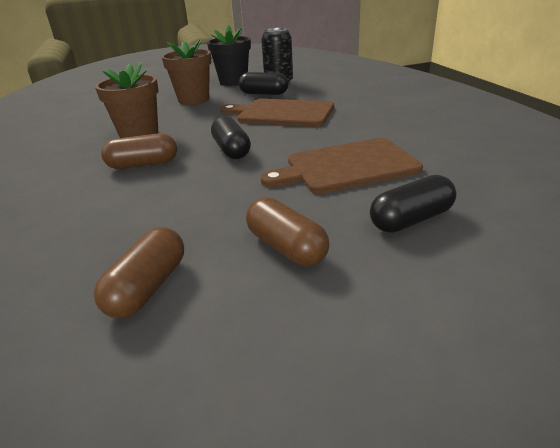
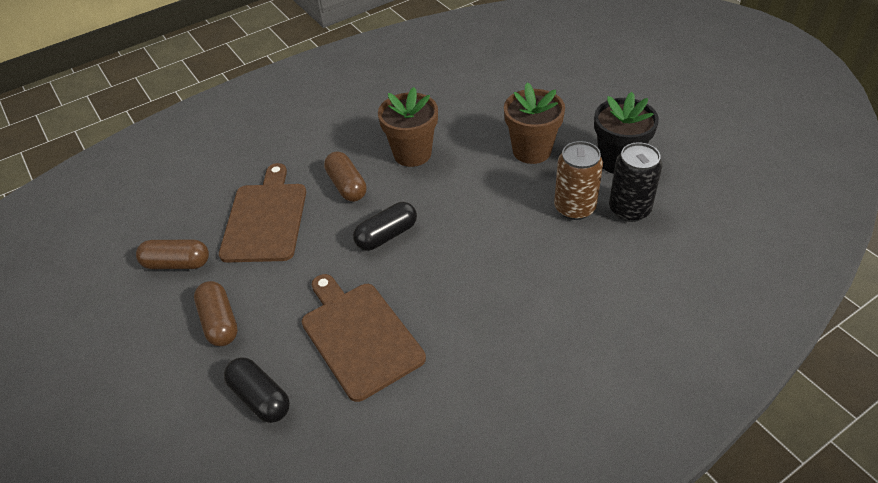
camera: 75 degrees right, 15 degrees up
(264, 94) = (574, 208): black capsule -> brown can
(282, 113) = (502, 246): brown cutting board -> brown cutting board (265, 218)
(286, 247) = (220, 322): brown capsule -> brown capsule turned 60 degrees counterclockwise

